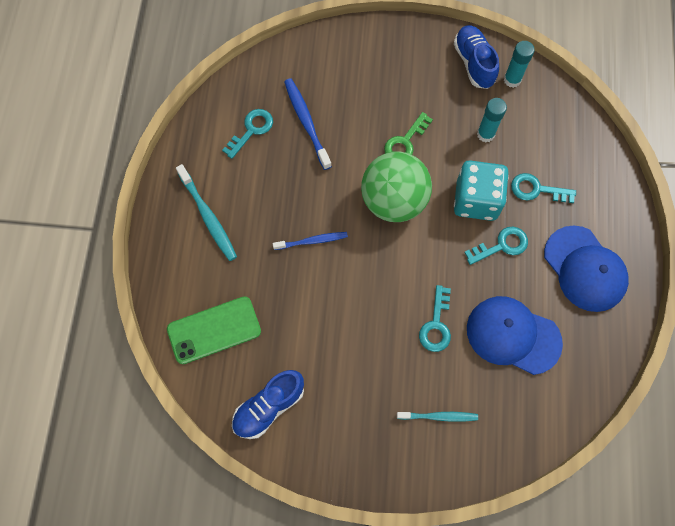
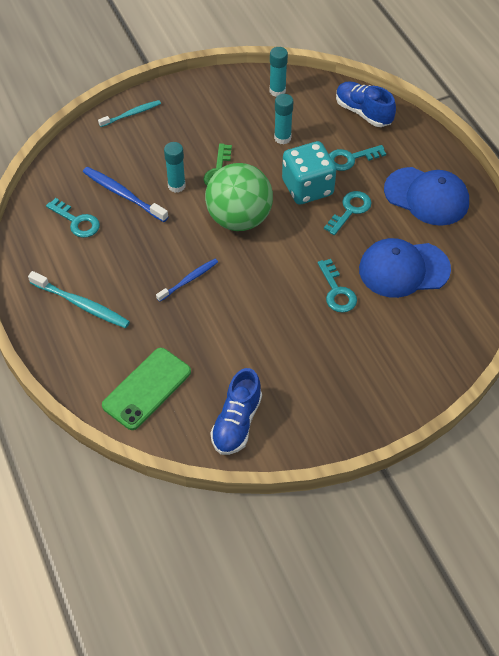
camera: 30 degrees left, 15 degrees down
(251, 130) = (77, 221): turquoise key -> turquoise key turned 120 degrees clockwise
(358, 137) = (176, 186): none -> turquoise glue stick
(439, 416) = (385, 356): turquoise toothbrush -> turquoise toothbrush (131, 114)
(474, 63) = (238, 92): blue shoe -> blue shoe (363, 112)

